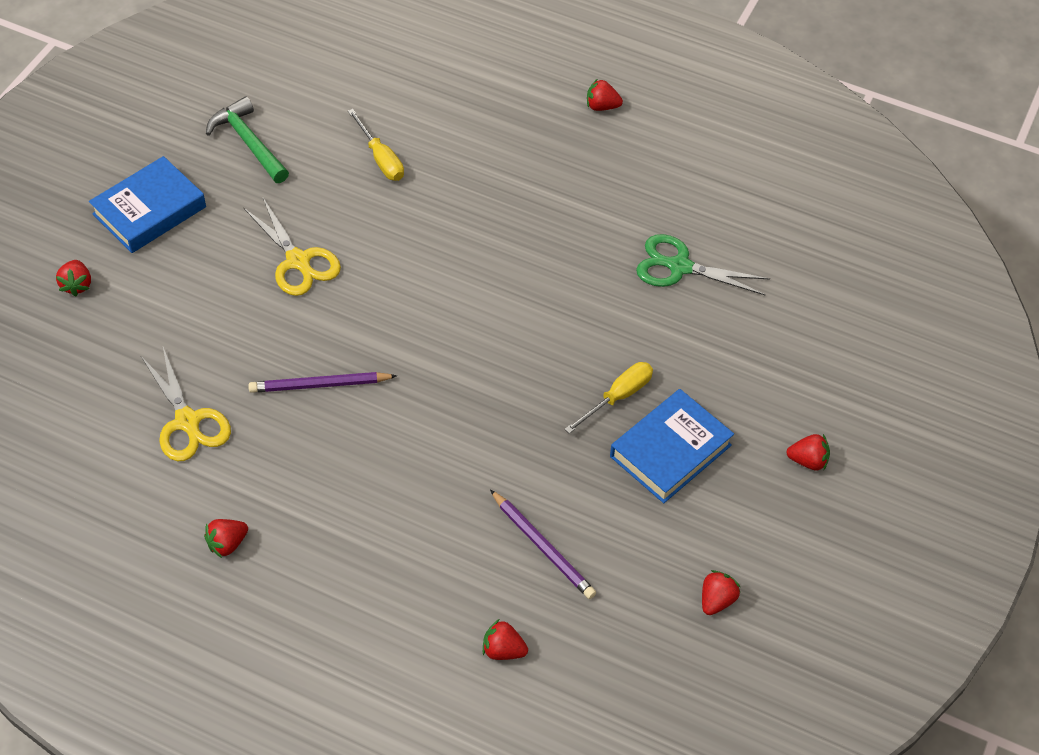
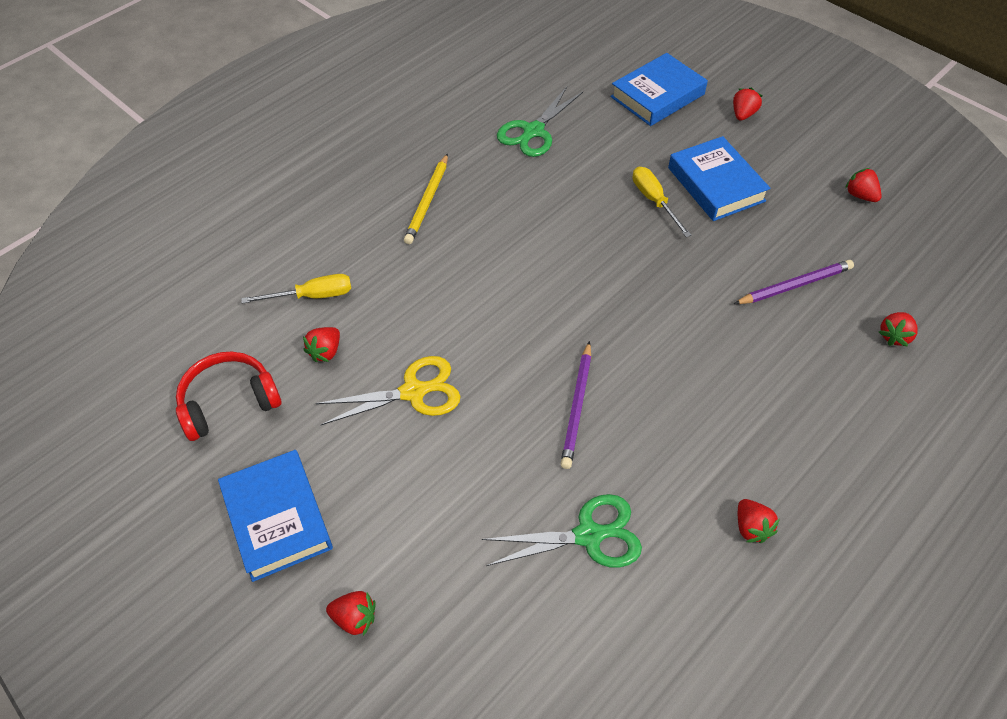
camera: 70 degrees left, 0 degrees up
(187, 421) = (588, 535): yellow scissors -> green scissors
(249, 143) = (229, 402): green hammer -> red headphones
(535, 206) = (427, 201): none -> yellow pencil
(602, 106) = (336, 131): red strawberry -> red strawberry (325, 351)
(799, 369) = (657, 95): none -> blue book

